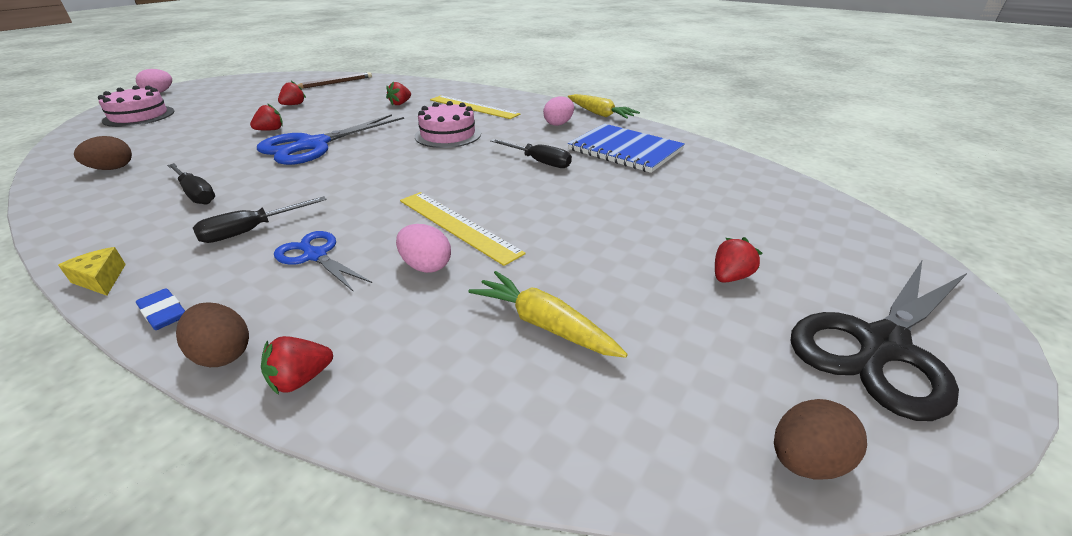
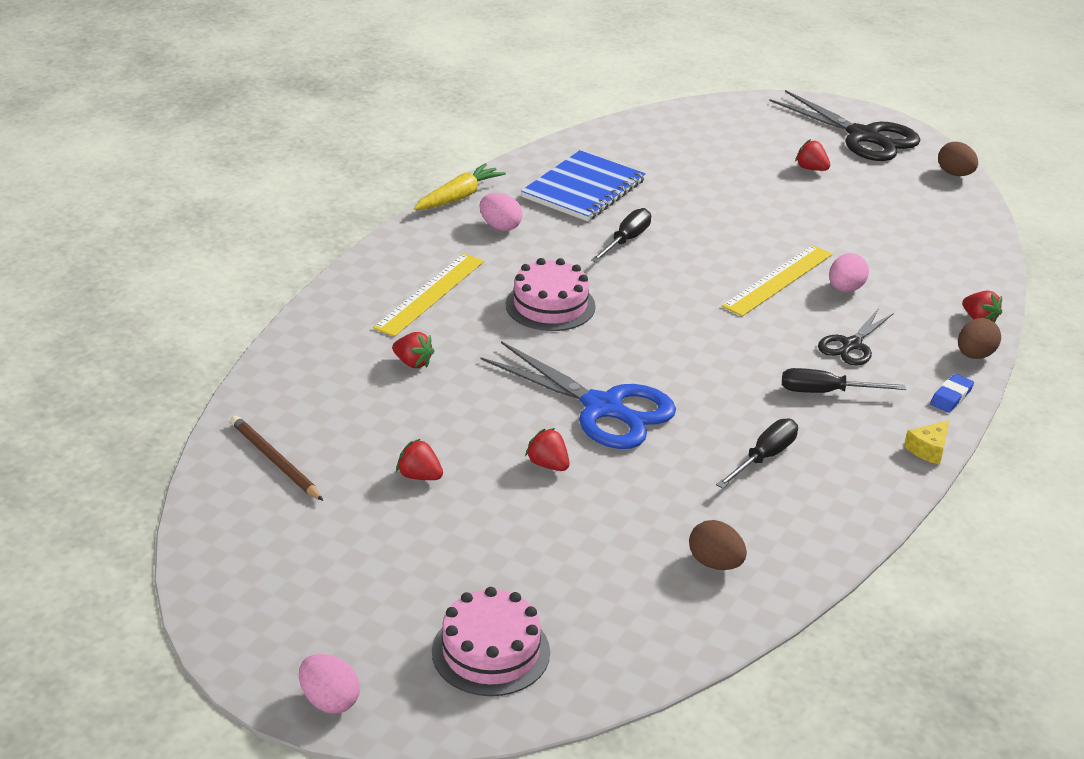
camera: 95 degrees left, 0 degrees up
(251, 231) = (825, 392): black screwdriver -> black screwdriver turned 135 degrees clockwise
(315, 256) = (851, 345): blue scissors -> black scissors
(544, 324) = (892, 238): yellow carrot -> none

